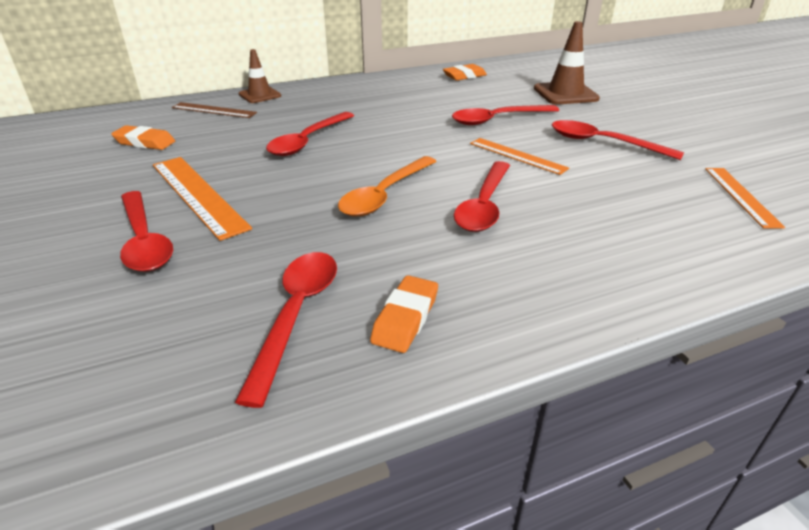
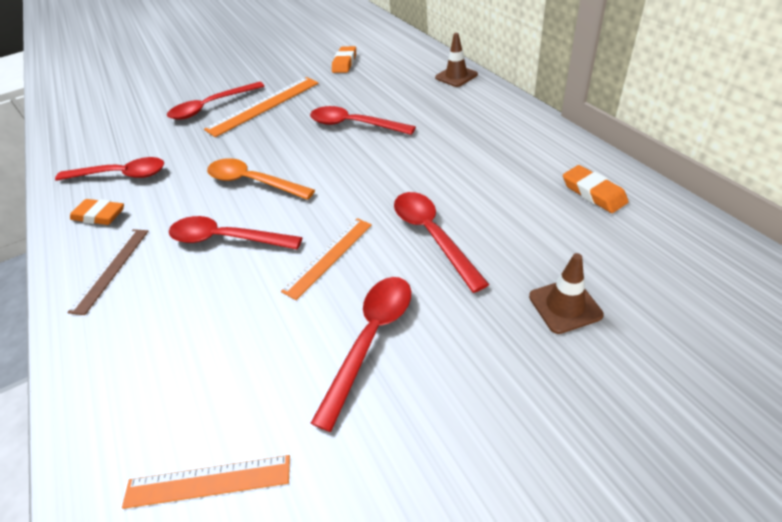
camera: 90 degrees right, 10 degrees up
(214, 110) = (412, 67): brown ruler -> brown ruler (111, 269)
(565, 94) = (565, 305): brown traffic cone -> brown traffic cone, size x0.65

